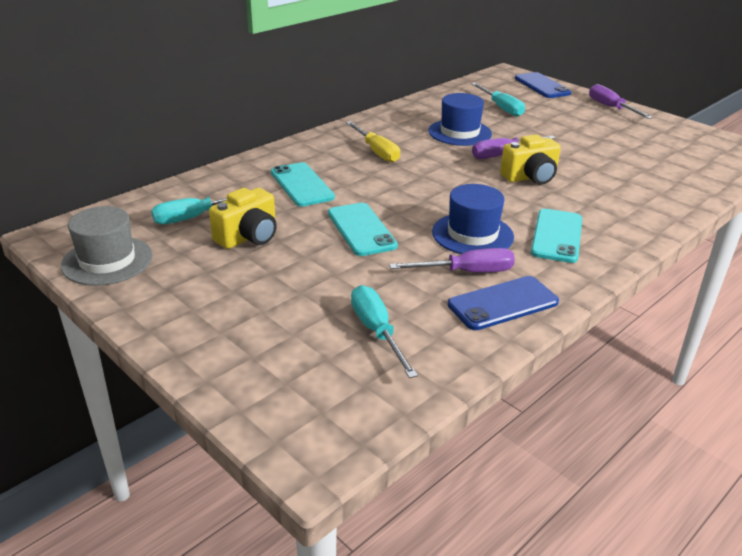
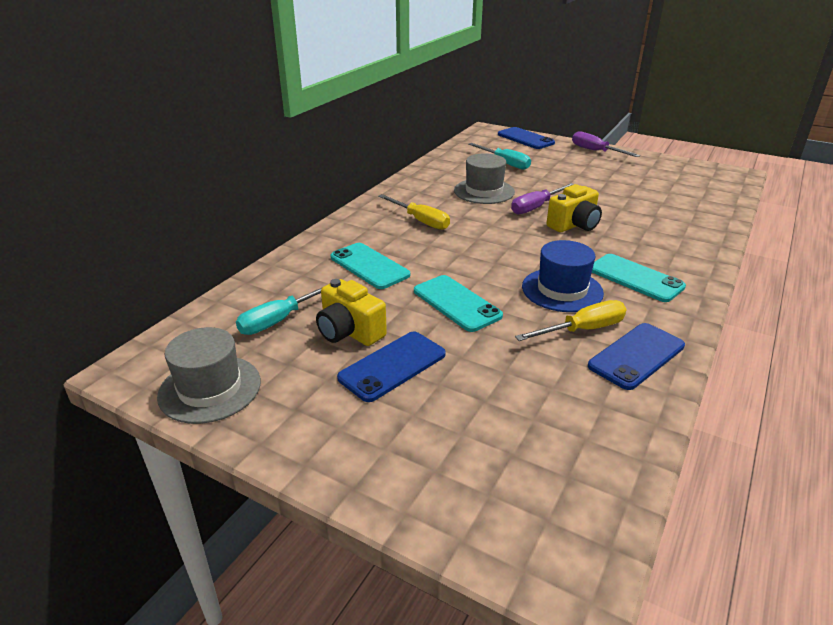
camera: 15 degrees left, 0 degrees up
(248, 237) = (349, 332): yellow camera -> yellow camera turned 105 degrees clockwise
(268, 271) = (392, 366): none -> blue phone
(377, 331) = (542, 412): turquoise screwdriver -> none
(459, 132) = (484, 191): blue hat -> grey hat
(466, 272) = (582, 330): purple screwdriver -> yellow screwdriver
(556, 236) = (635, 278): turquoise phone -> turquoise phone turned 45 degrees counterclockwise

